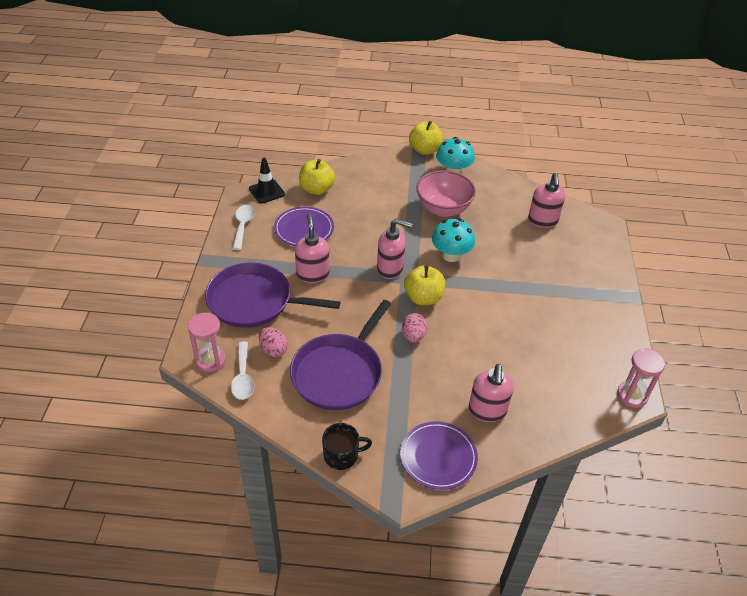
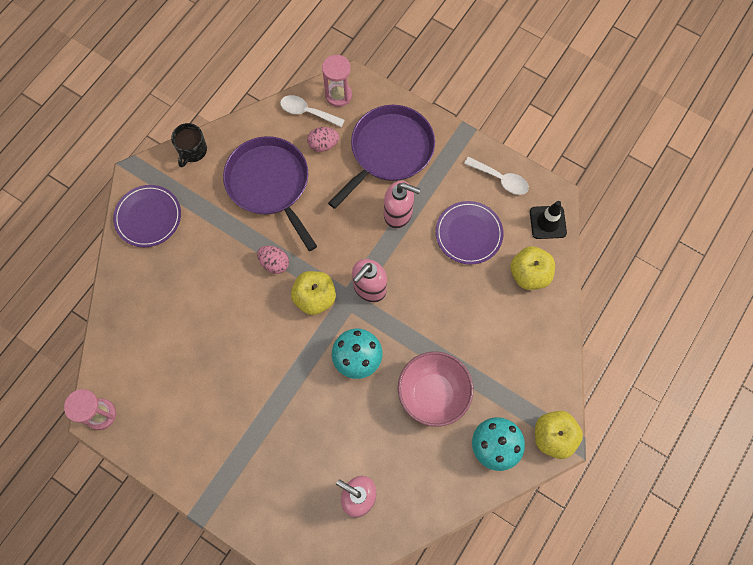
camera: 120 degrees right, 25 degrees up
(487, 411) = (163, 279): pink soap dispenser -> none

